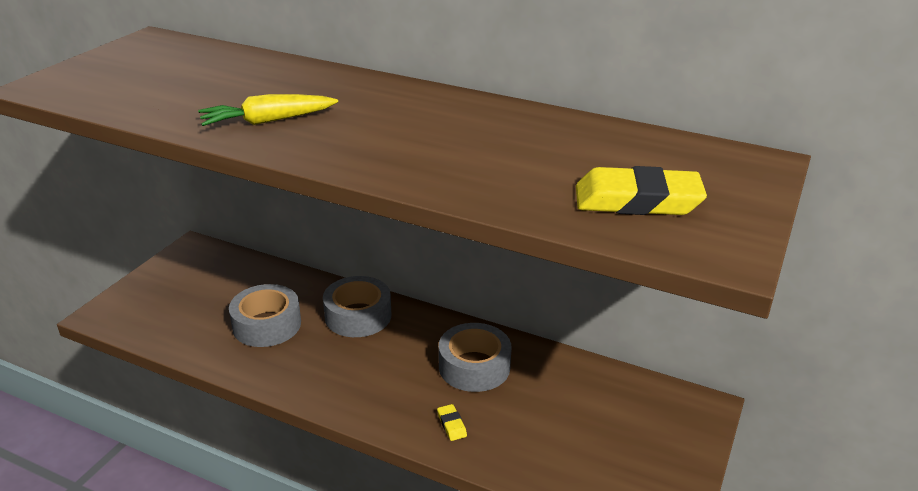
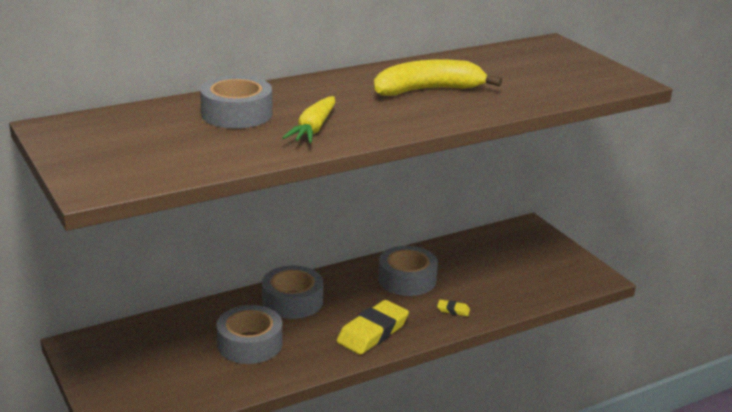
camera: 55 degrees left, 5 degrees down
(263, 83) = (236, 114): none -> grey tape
(460, 140) = (427, 90): none -> yellow banana
(637, 201) = (558, 79): yellow eraser -> yellow eraser (372, 332)

